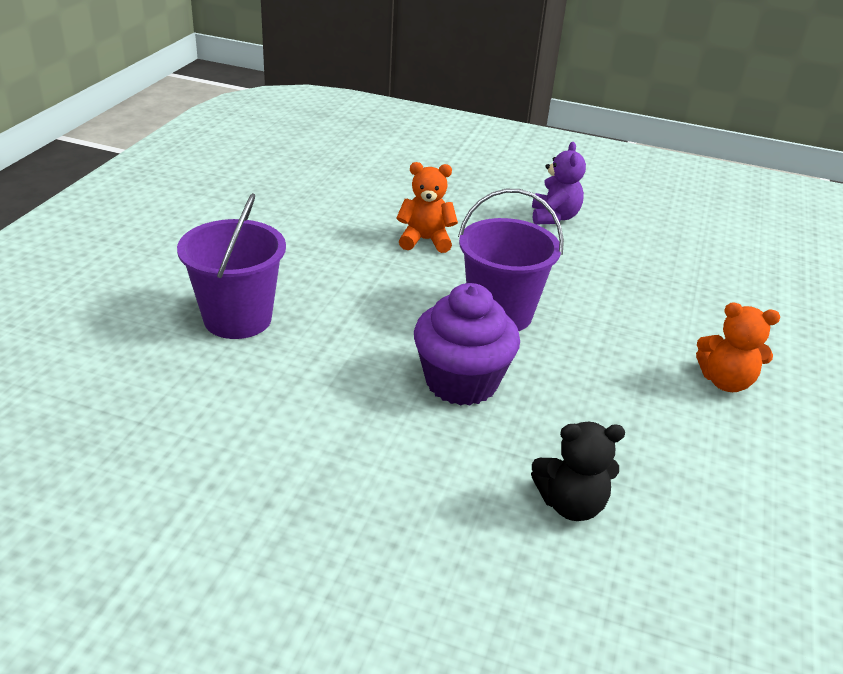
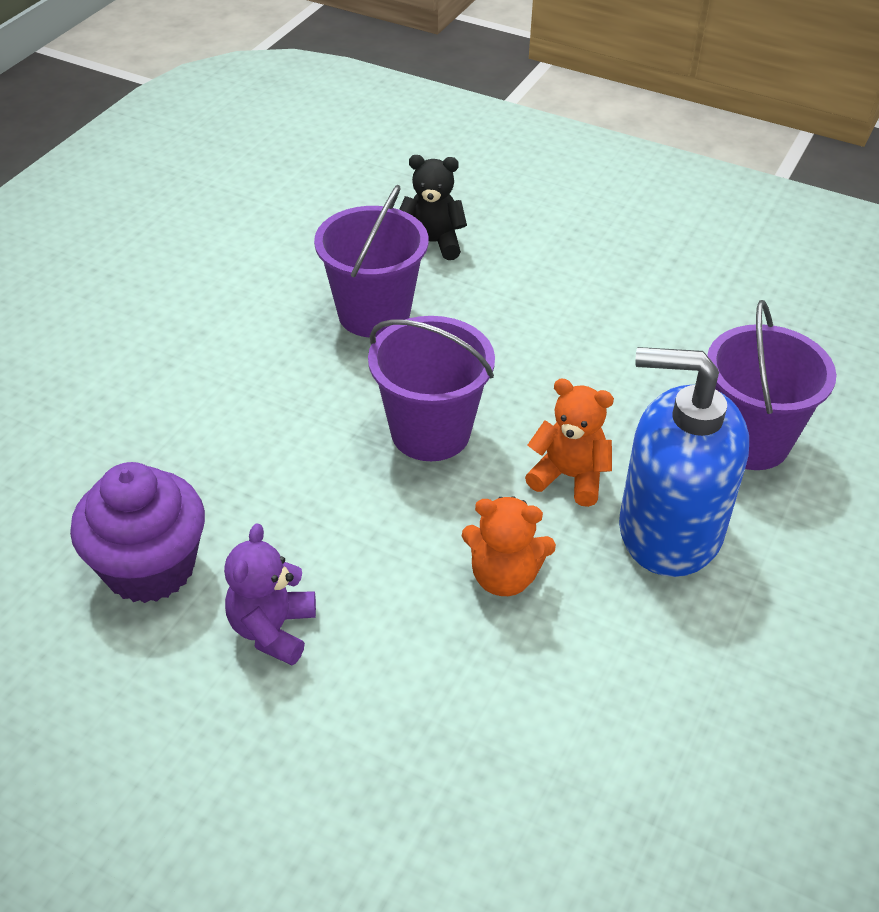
camera: 170 degrees left, 10 degrees up
(314, 264) = (669, 530): none -> blue soap dispenser
(461, 382) = (498, 349): purple cupcake -> purple cupcake (150, 567)
(593, 409) = (374, 314): none -> purple bucket
(725, 381) = (217, 333): orange teddy bear -> orange teddy bear (569, 477)

